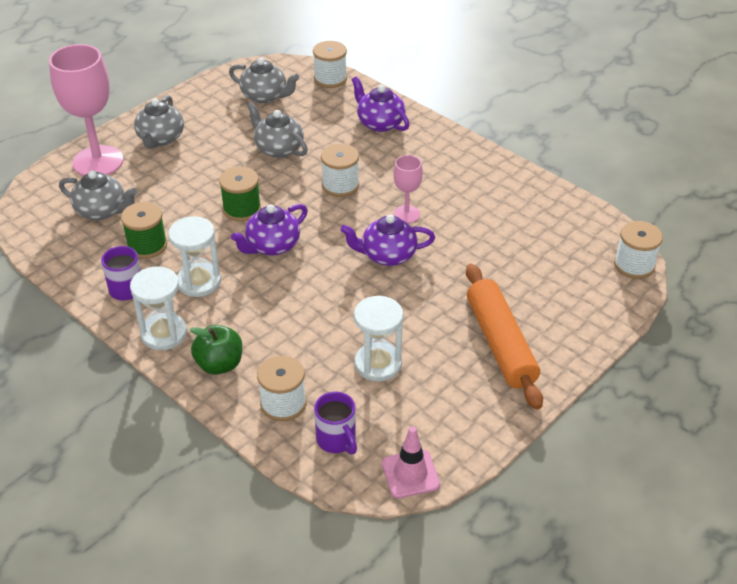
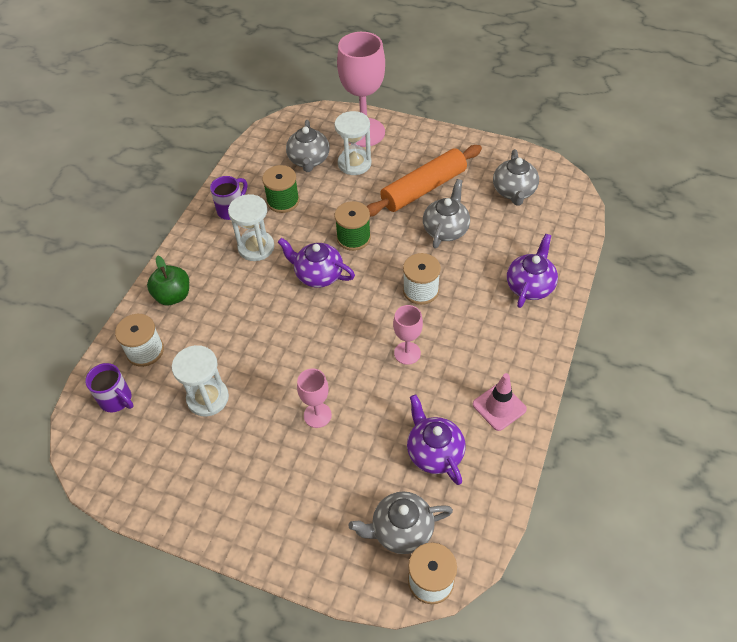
camera: 70 degrees right, 10 degrees up
(160, 139) = (413, 153): grey teapot -> grey teapot (401, 530)
(164, 334) = (193, 251): white hourglass -> white hourglass (354, 163)
(330, 79) = (573, 225): white spool -> none
(337, 440) = (117, 400): purple mug -> purple mug turned 90 degrees counterclockwise
(387, 255) = (344, 358): purple teapot -> purple teapot (434, 452)
(410, 474) = (94, 463): pink traffic cone -> pink traffic cone (499, 407)
(442, 289) = (317, 415): none -> pink goblet
(501, 343) = (265, 485): orange rolling pin -> orange rolling pin (424, 189)

